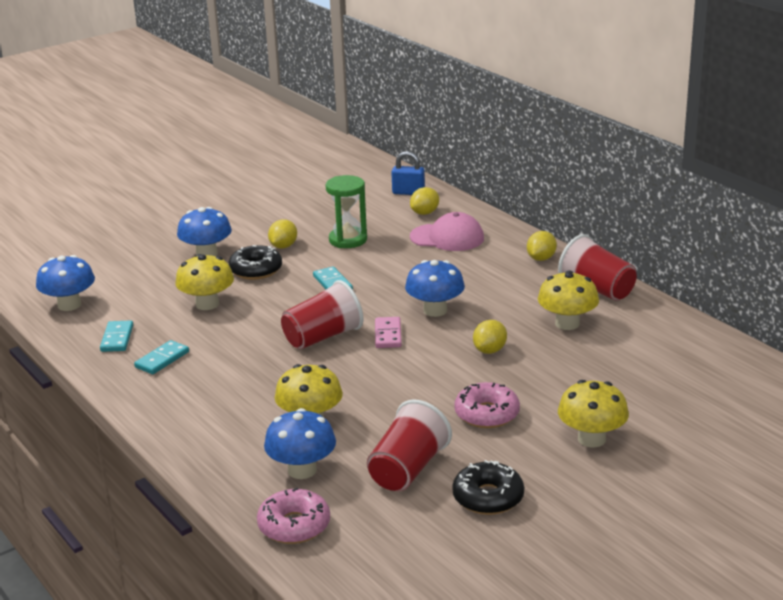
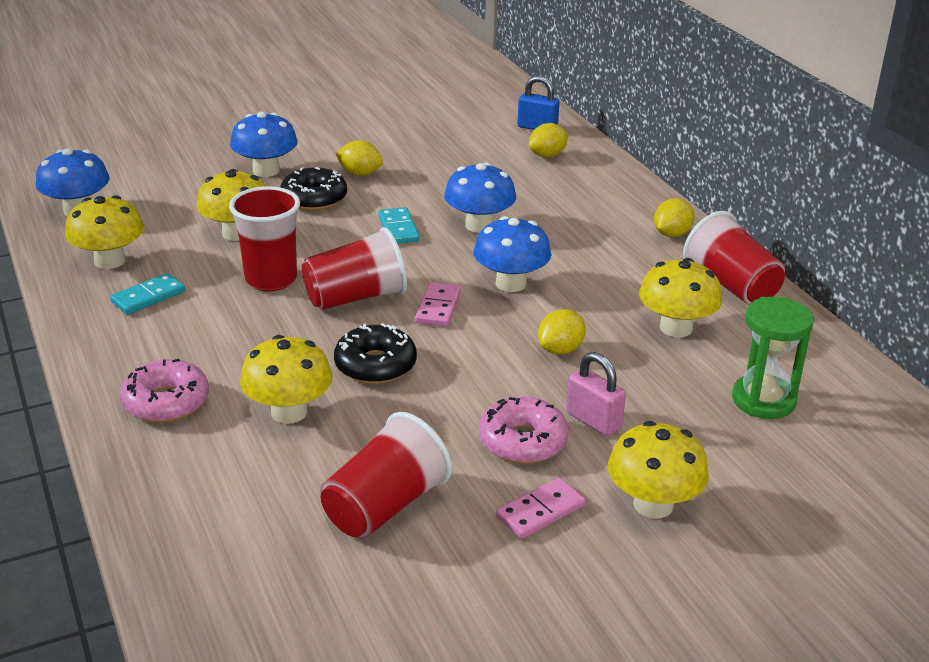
camera: 10 degrees right, 5 degrees up
(117, 338) = (110, 261): turquoise domino -> yellow mushroom
(251, 334) = (271, 280): none -> red cup
(283, 246) = (360, 174): yellow lemon -> yellow lemon turned 75 degrees clockwise
(294, 526) = (198, 565): pink donut -> pink donut (166, 402)
(302, 470) = (247, 482): blue mushroom -> blue mushroom (479, 225)
(348, 240) = (440, 176): green hourglass -> green hourglass (763, 400)
(447, 237) = (563, 190): pink cap -> none
(488, 497) = (477, 571): black donut -> black donut (375, 365)
(516, 455) = (540, 511): none -> pink domino
(531, 393) = (593, 421): none -> pink padlock

